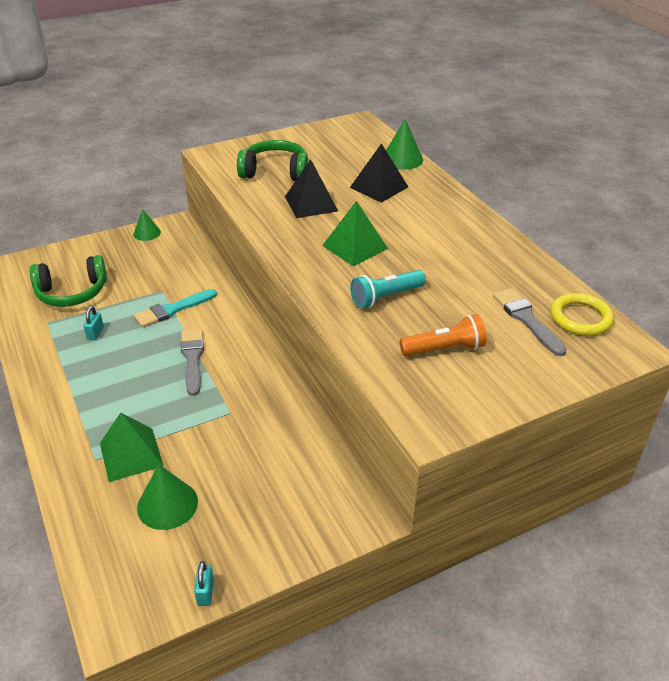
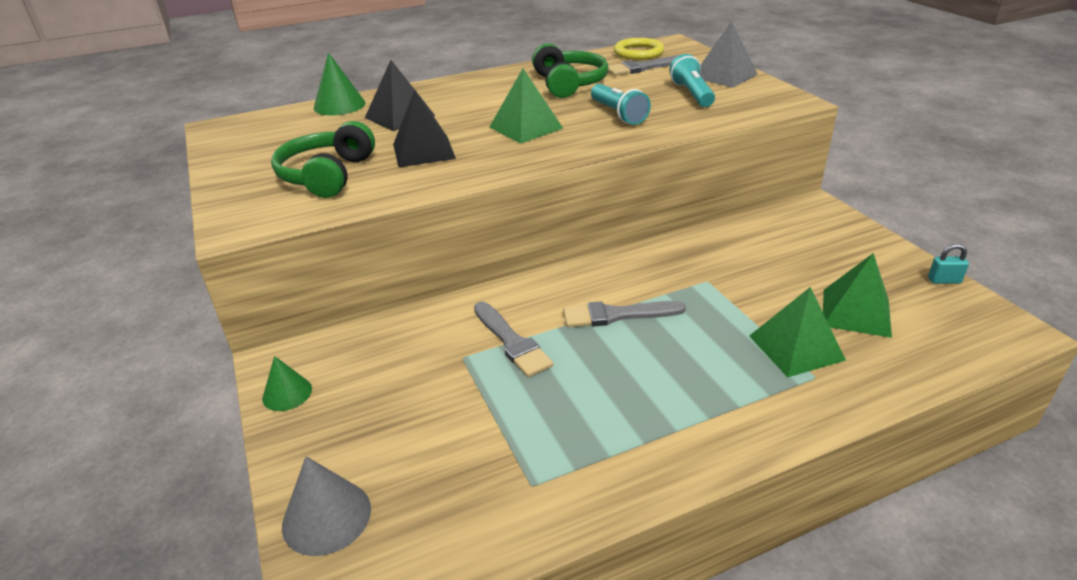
camera: 85 degrees left, 5 degrees down
(53, 259) = (326, 517): none -> grey cone
(72, 292) = (447, 466): green headphones -> green headphones (569, 84)
(95, 333) = (563, 416): turquoise padlock -> none
(167, 504) = (856, 312): green cone -> green pyramid
(172, 310) = (512, 342): turquoise brush -> grey brush
(444, 349) = (691, 94): orange flashlight -> turquoise flashlight
(509, 380) = (724, 75): none -> grey pyramid

